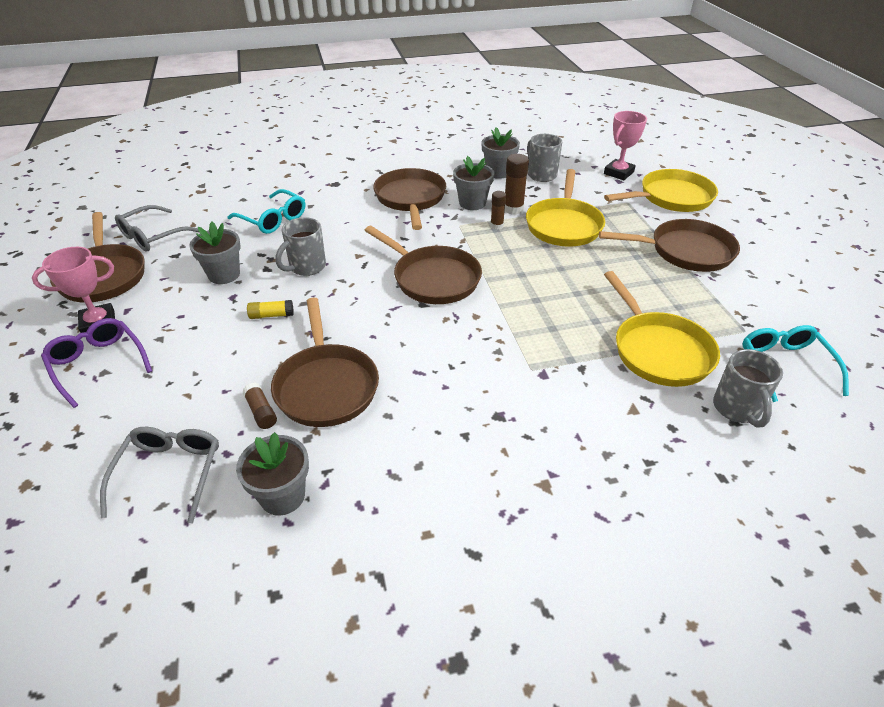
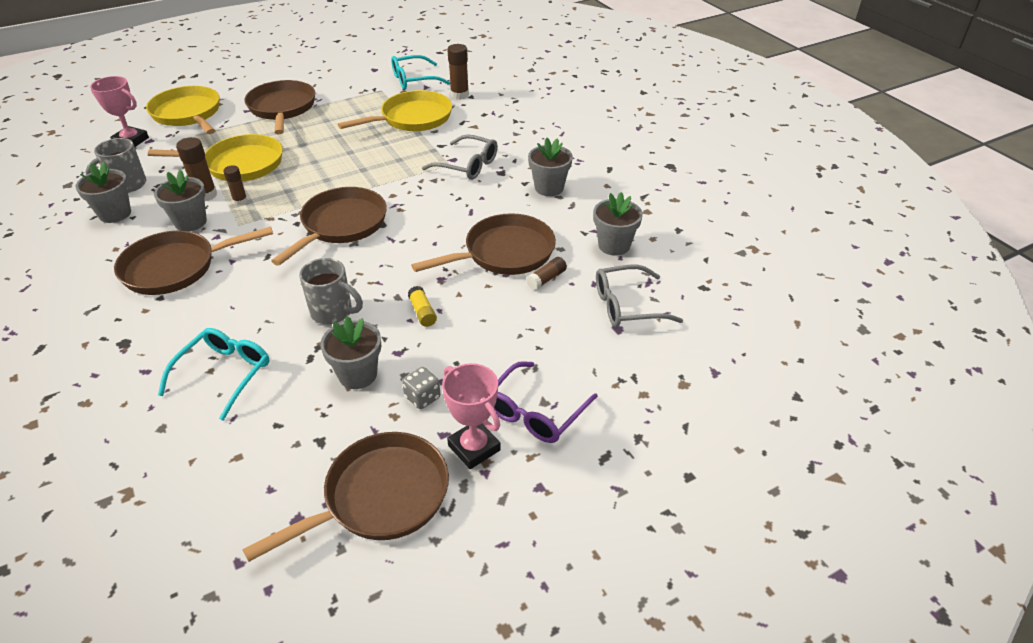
camera: 105 degrees left, 0 degrees up
(153, 236) = (272, 490): grey glasses -> grey glasses (467, 165)
(172, 304) = (422, 397): none -> grey dice
(443, 459) = (549, 188): none -> grey flower pot
(737, 409) = (459, 95): grey mug -> brown glue stick

